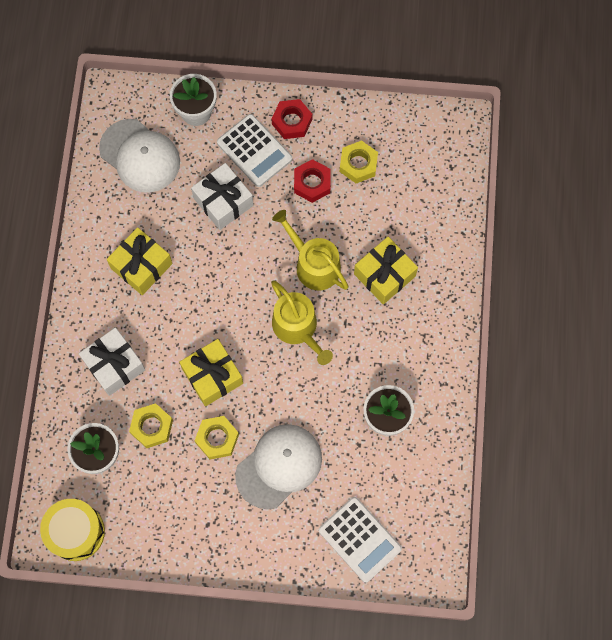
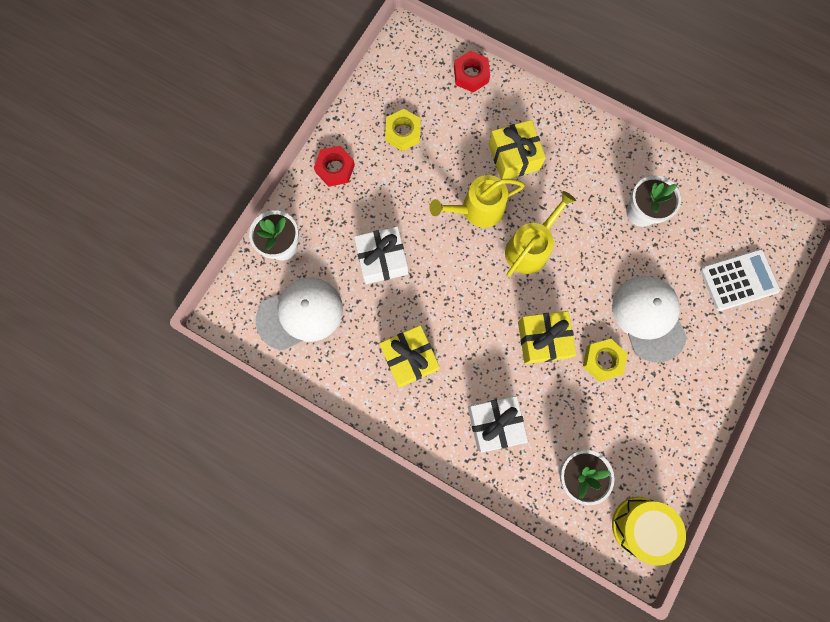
camera: 65 degrees left, 5 degrees up
(152, 427) = (568, 414): yellow nut -> none
(254, 151) = (346, 212): white calculator -> none
(298, 328) = (530, 248): yellow watering can -> yellow watering can turned 45 degrees counterclockwise
(312, 183) = (401, 178): red nut -> red nut (471, 75)

